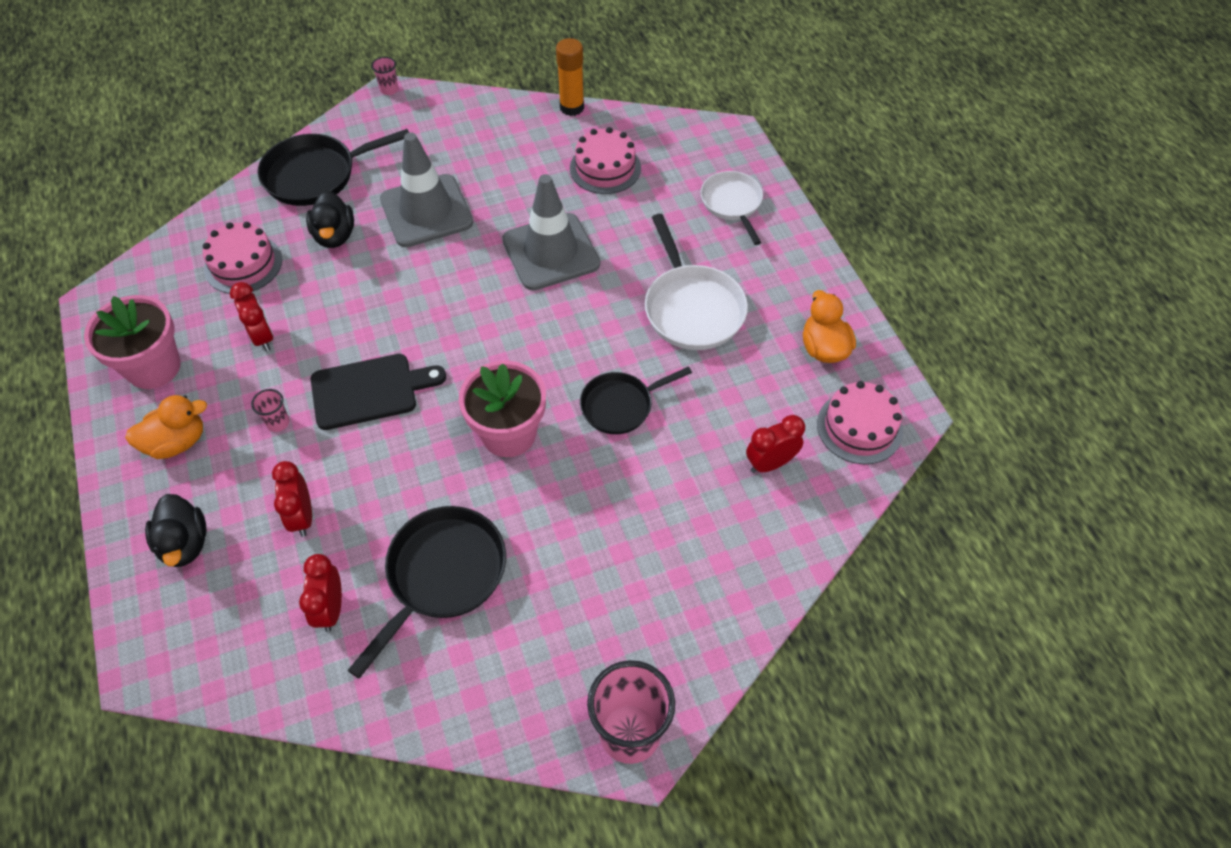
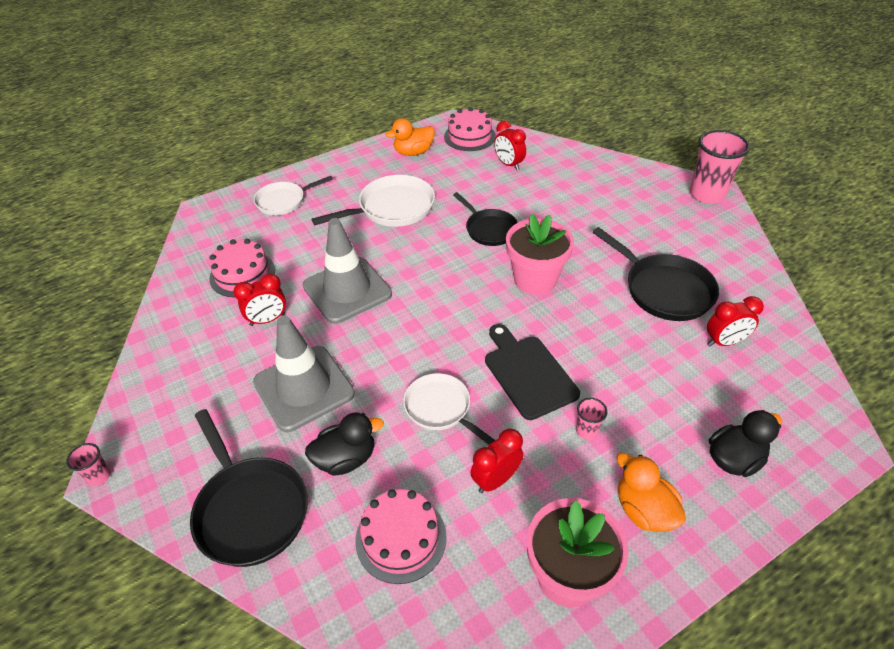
camera: 100 degrees left, 10 degrees down
(302, 517) = (664, 383): red clock -> red clock (268, 320)
(357, 309) = (441, 409): none -> white pan
(442, 575) = (663, 289): black pan -> black pan turned 150 degrees counterclockwise
(572, 107) = (156, 309): orange glue stick -> none

